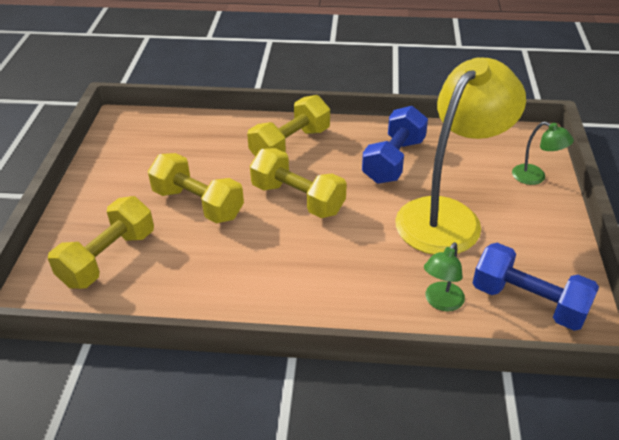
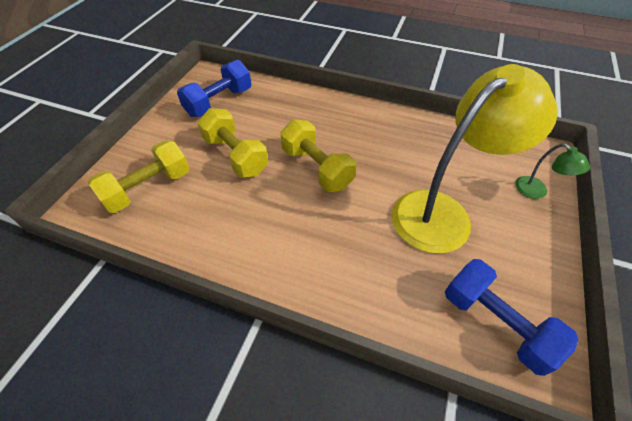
camera: 15 degrees right, 10 degrees up
(290, 145) = (328, 118): yellow dumbbell -> none
(393, 160) = (410, 149): blue dumbbell -> blue dumbbell (219, 102)
(441, 302) = (409, 301): green lamp -> none

